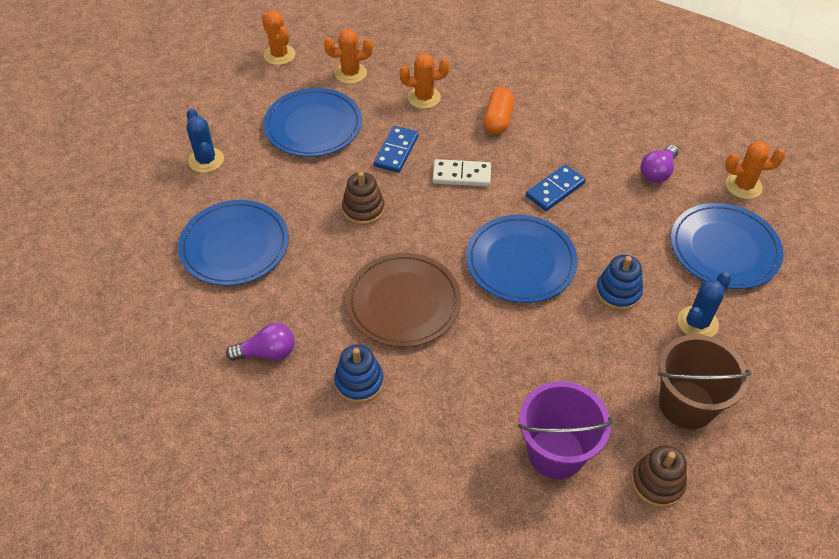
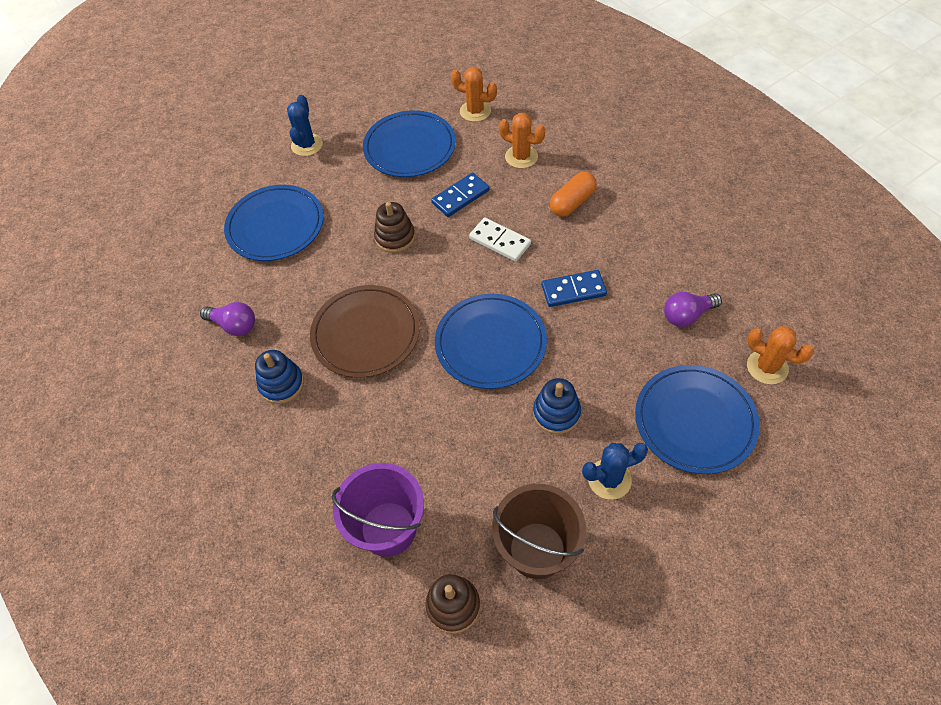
camera: 35 degrees right, 5 degrees up
(279, 55) = (429, 74): orange cactus -> none

